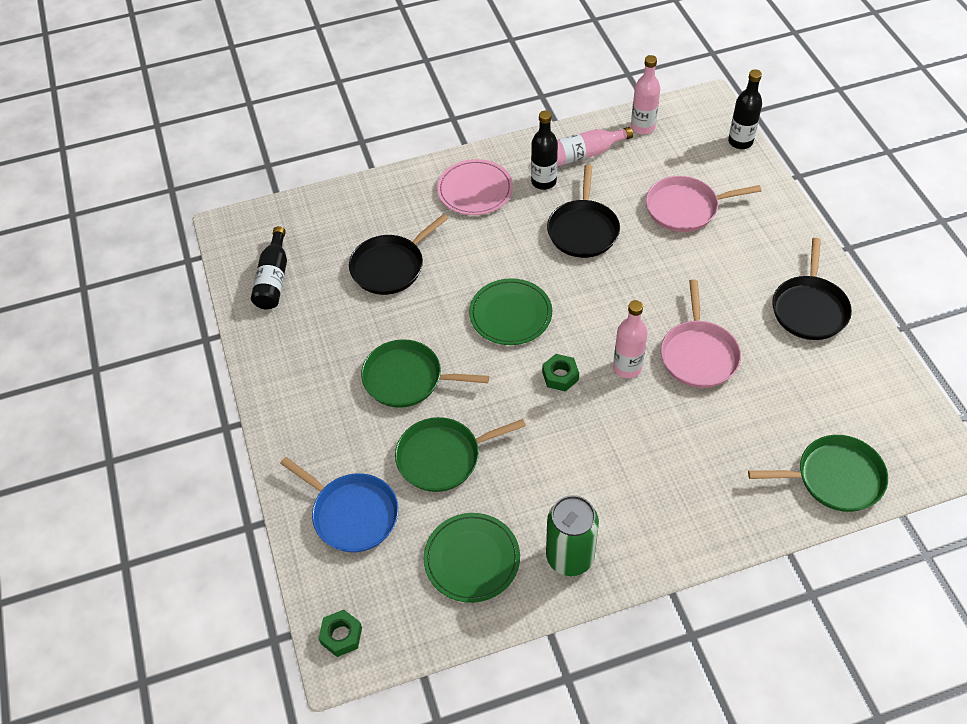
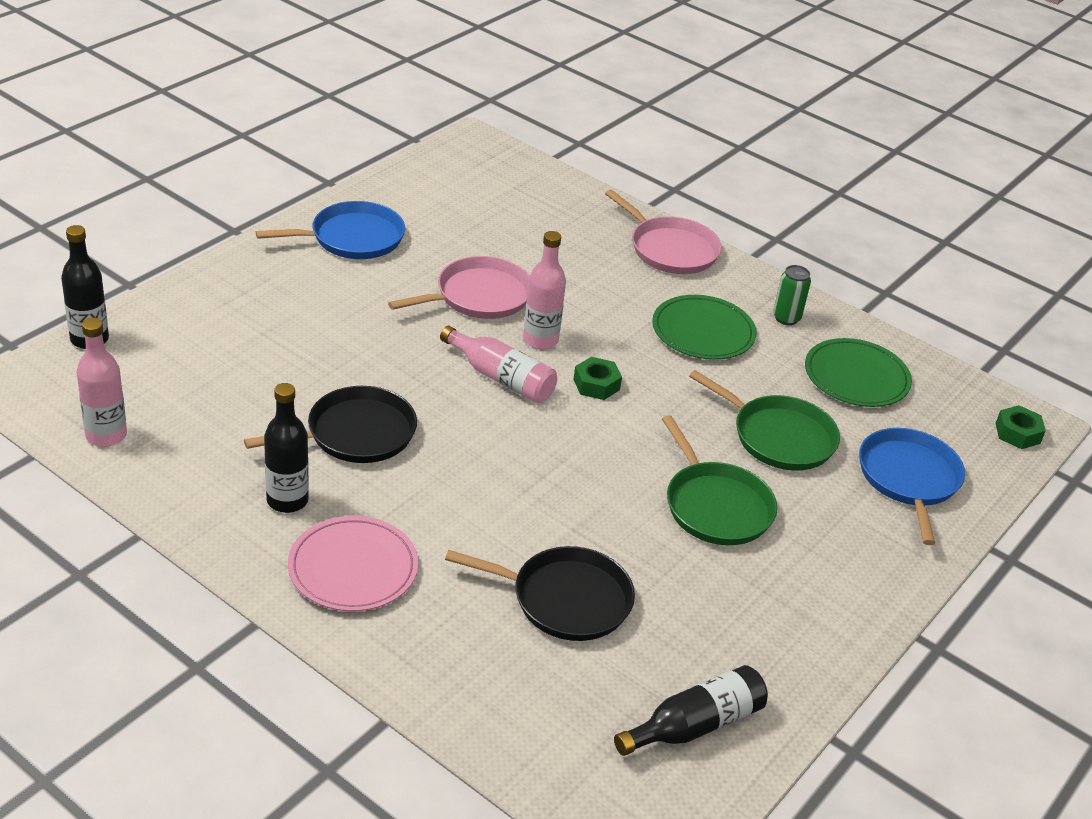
camera: 130 degrees left, 15 degrees down
(510, 314) = (546, 452): green plate -> green plate (703, 331)
(570, 557) = (786, 318): green can -> green can, size x0.57
(584, 154) = (202, 477): pink bottle -> pink bottle (501, 378)
(685, 208) = (253, 357): pink pan -> pink pan (670, 249)
(809, 308) = (352, 238): black pan -> blue pan
(834, 478) = (550, 192): green pan -> none

